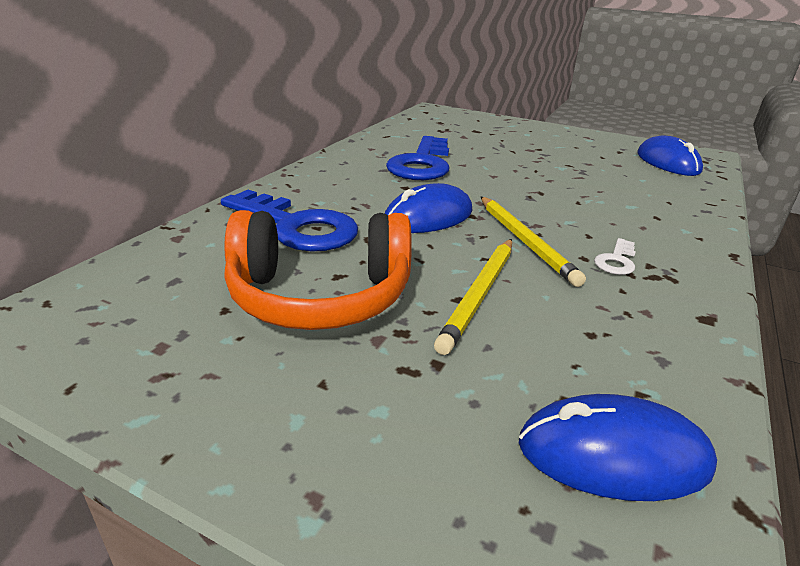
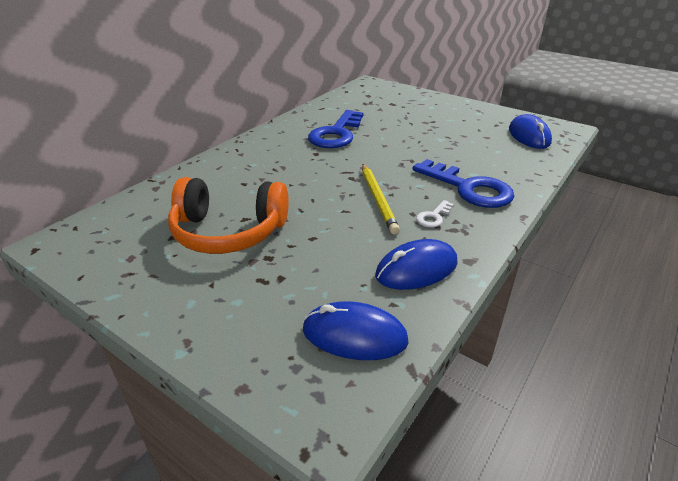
camera: 10 degrees right, 5 degrees up
(297, 227) = (231, 183): blue key -> blue key (469, 188)
(428, 217) = (321, 178): blue mouse -> blue mouse (416, 269)
(479, 294) = (327, 236): yellow pencil -> none

